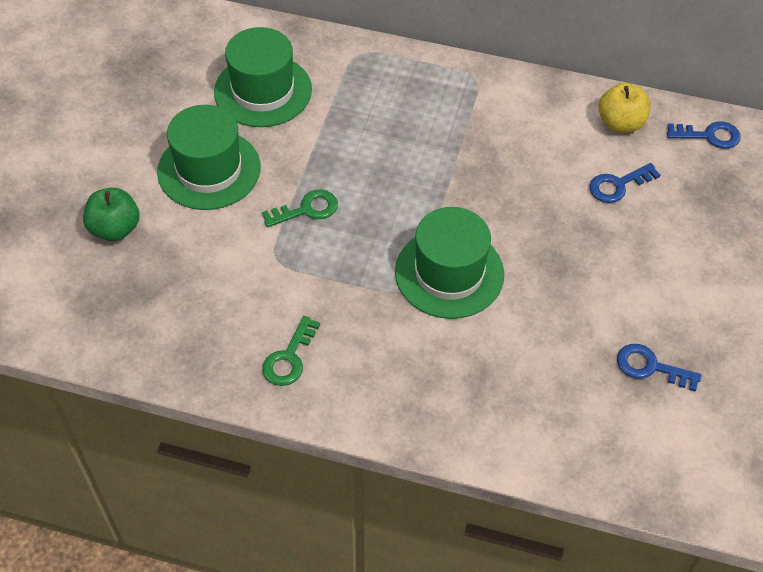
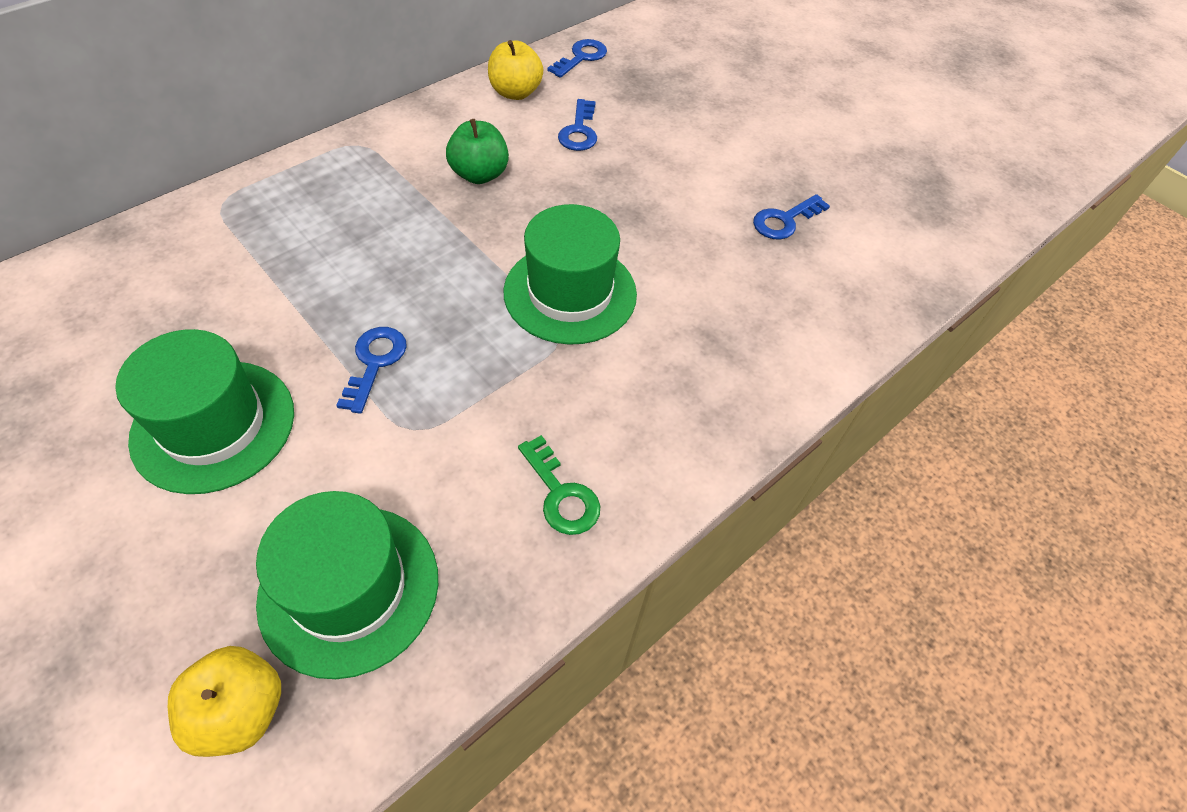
camera: 60 degrees left, 0 degrees up
(73, 295) = (240, 710): none -> yellow apple
(115, 229) = (186, 588): green apple -> green apple (479, 174)
(263, 91) = (164, 309): green hat -> green hat (349, 588)
(307, 209) = (374, 362): green key -> blue key

